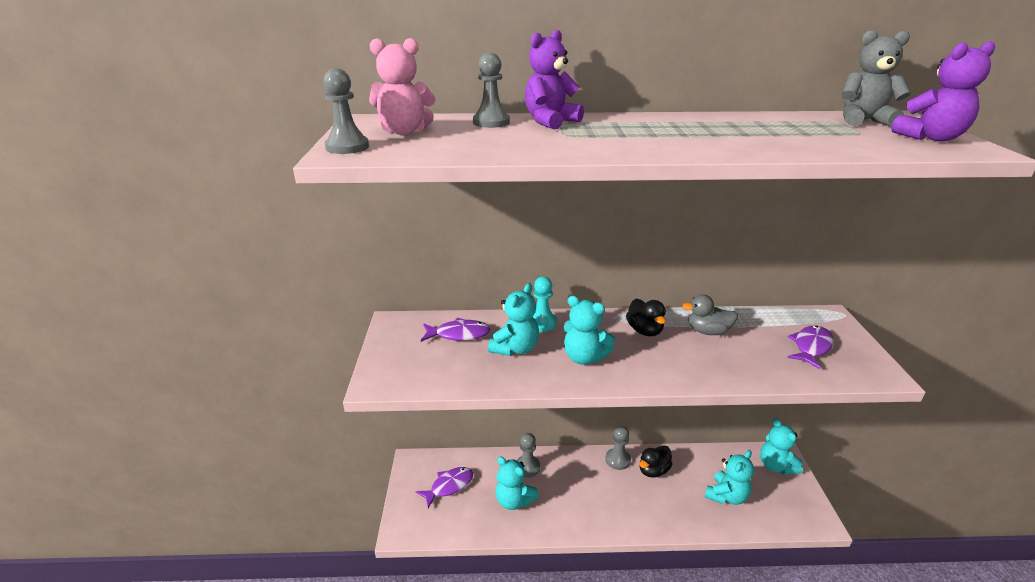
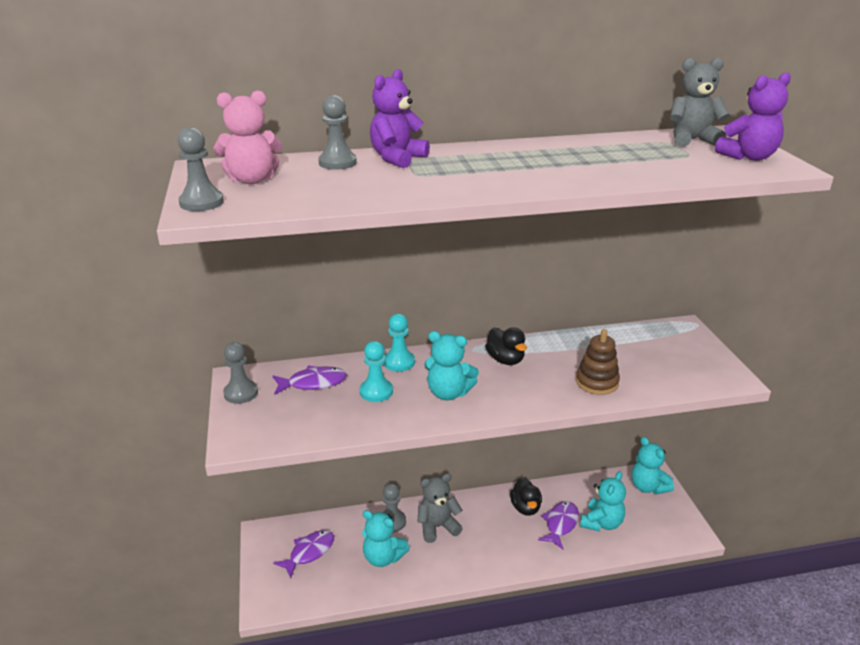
camera: 10 degrees left, 0 degrees up
(515, 348) = (376, 391): turquoise teddy bear -> turquoise pawn
(568, 478) = (437, 527): none -> grey teddy bear
(617, 460) = (487, 502): grey pawn -> grey pawn (241, 393)
(653, 470) = (525, 507): black duck -> black duck turned 45 degrees counterclockwise
(708, 331) = (568, 354): grey duck -> none
(735, 362) = (597, 382): none -> brown stacking toy
(811, 347) = (667, 360): purple fish -> purple fish (560, 524)

